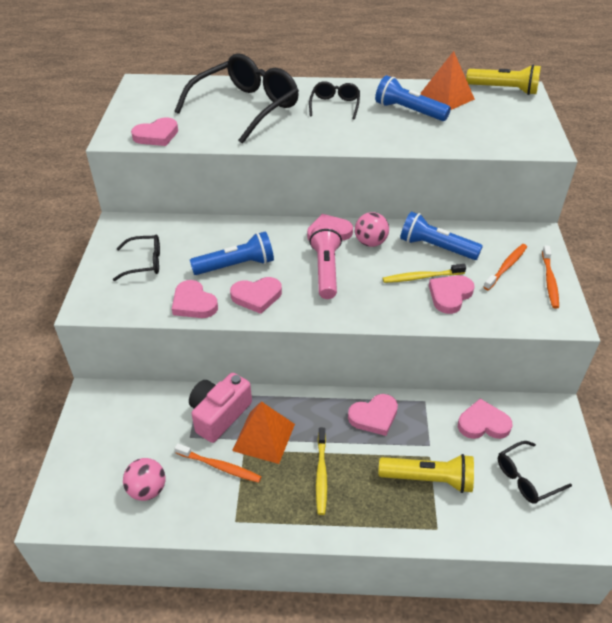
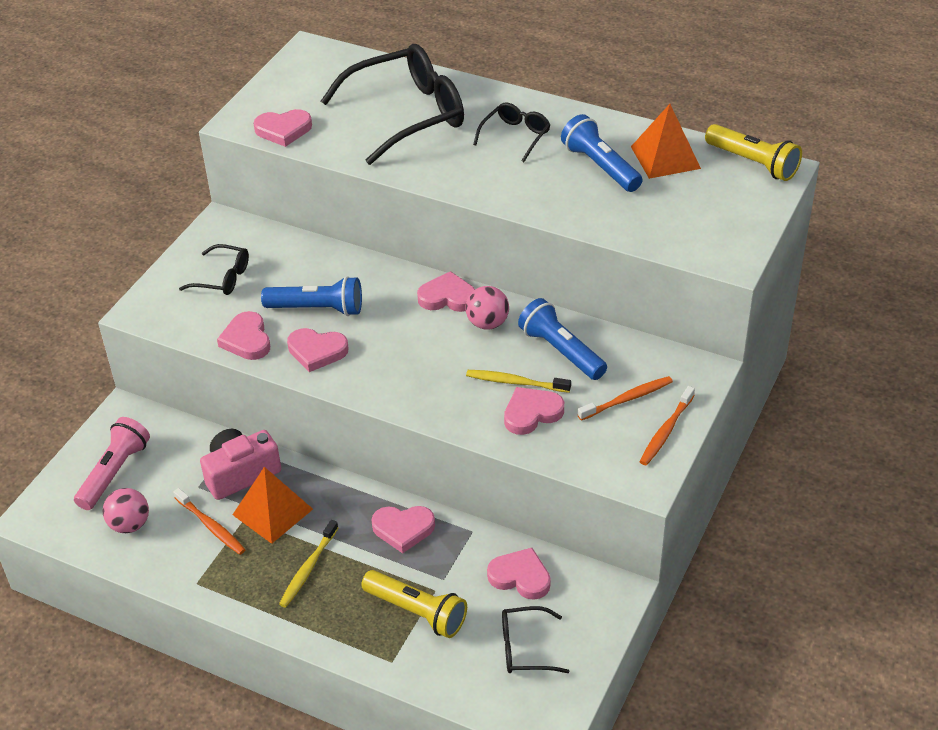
camera: 25 degrees right, 0 degrees up
(326, 270) = (412, 342): pink flashlight -> pink flashlight (114, 472)

